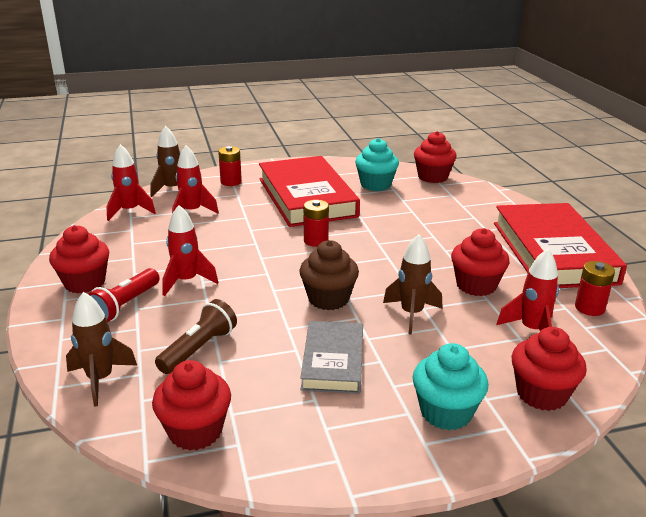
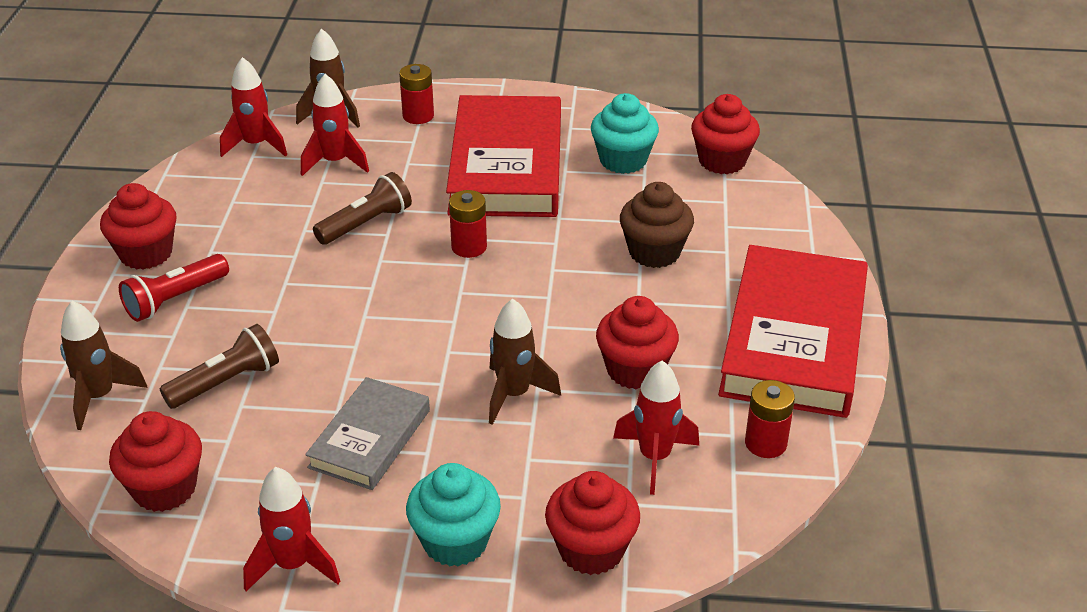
camera: 20 degrees right, 10 degrees up
(186, 281) = (266, 278): red rocket -> red rocket (293, 565)
(237, 240) = (366, 224): none -> brown flashlight
(328, 299) = (424, 346): brown cupcake -> brown cupcake (654, 252)

